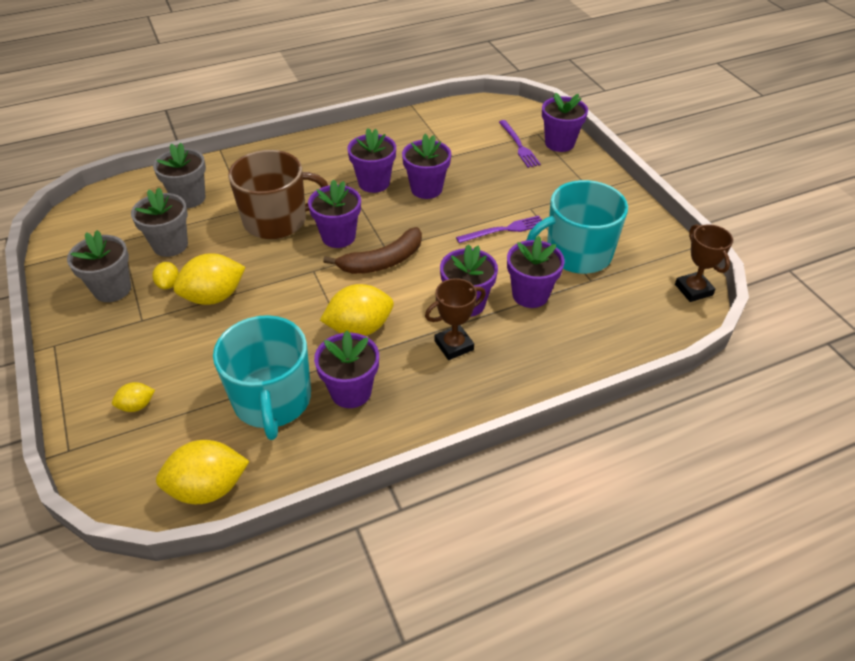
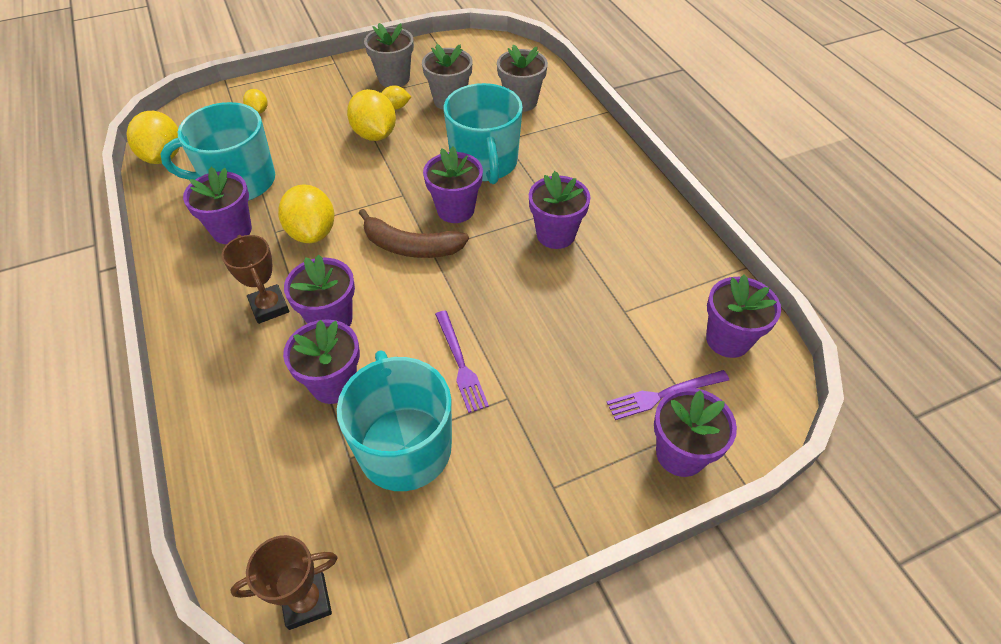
camera: 90 degrees right, 5 degrees up
(277, 220) = (484, 163): brown mug -> turquoise mug
(383, 261) = (411, 247): brown banana -> brown banana turned 45 degrees counterclockwise
(426, 189) = (546, 284): purple flower pot -> purple flower pot (728, 339)

